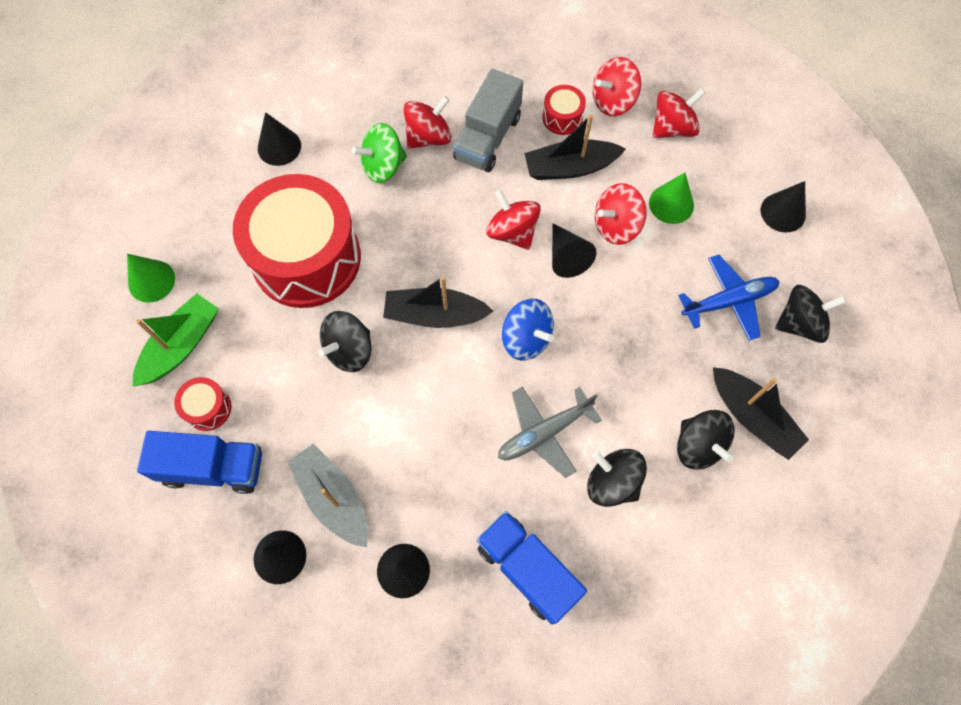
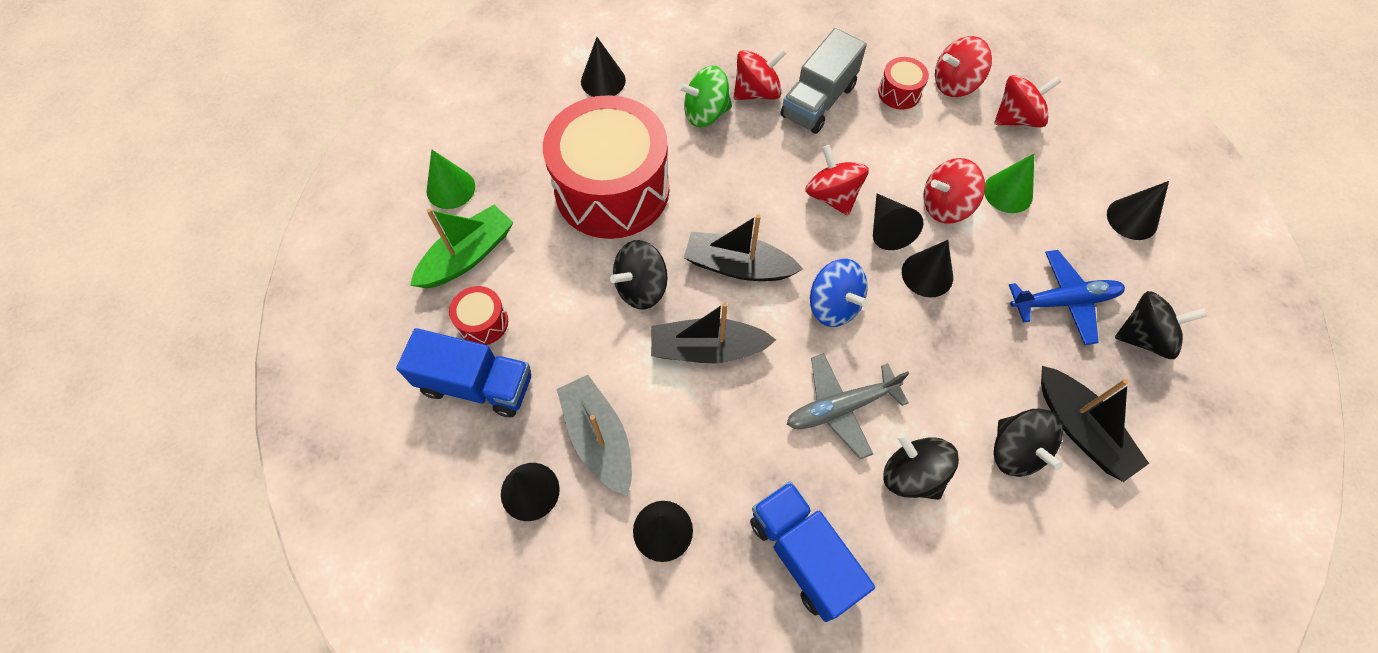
camera: 10 degrees right, 5 degrees down
(570, 167) = (901, 141): black boat -> black boat (707, 349)
(606, 295) = (927, 274): none -> black cone

